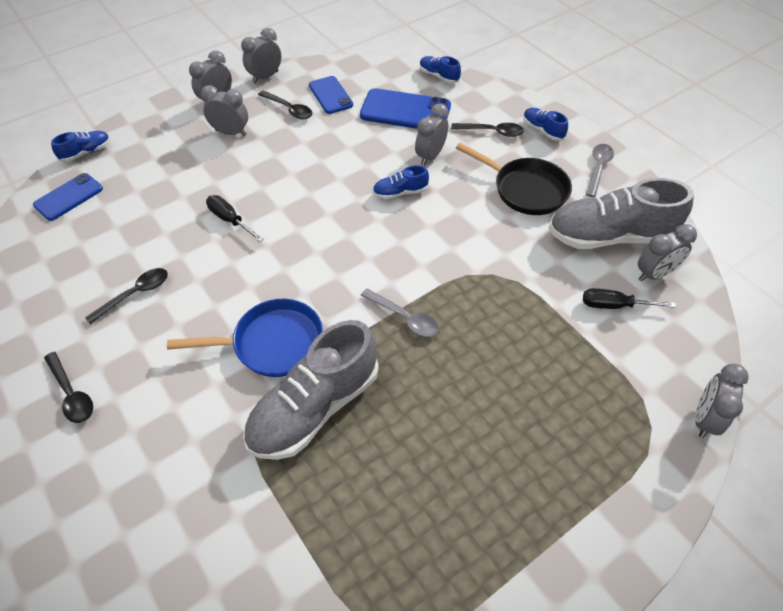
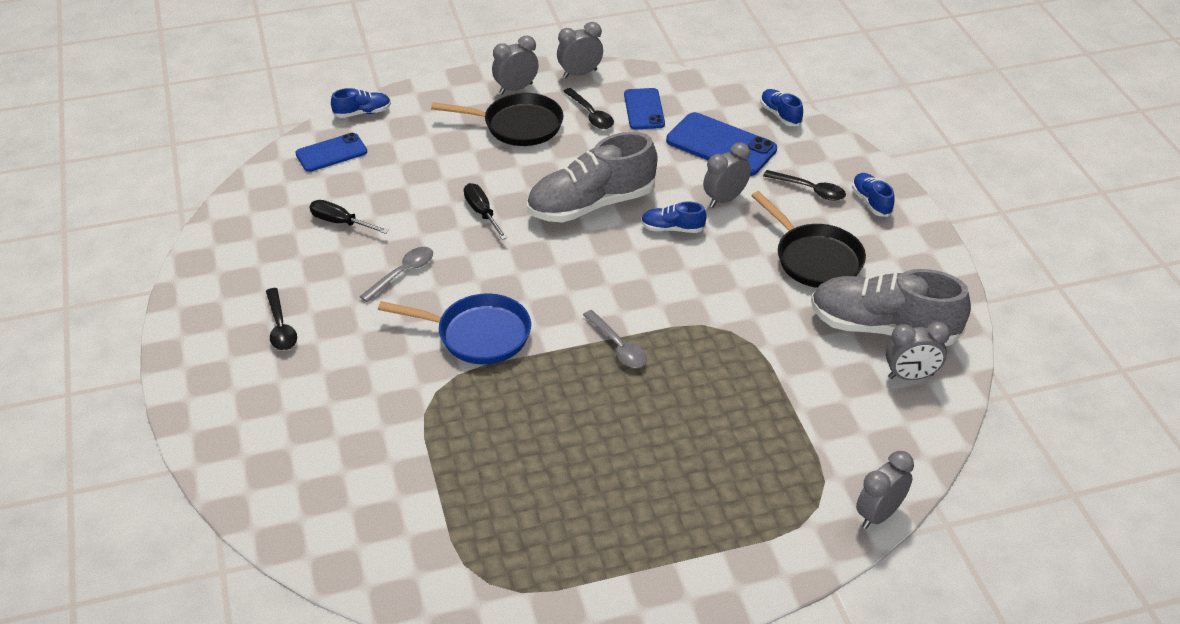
camera: 20 degrees right, 10 degrees down
(135, 294) = (365, 258): black spoon -> none
(231, 132) = (517, 125): grey clock -> black pan
(314, 407) = (495, 398): grey shoe -> grey shoe (591, 204)
(598, 168) = (913, 257): grey spoon -> grey spoon (402, 273)
(615, 305) = (847, 393): black screwdriver -> black screwdriver (341, 223)

